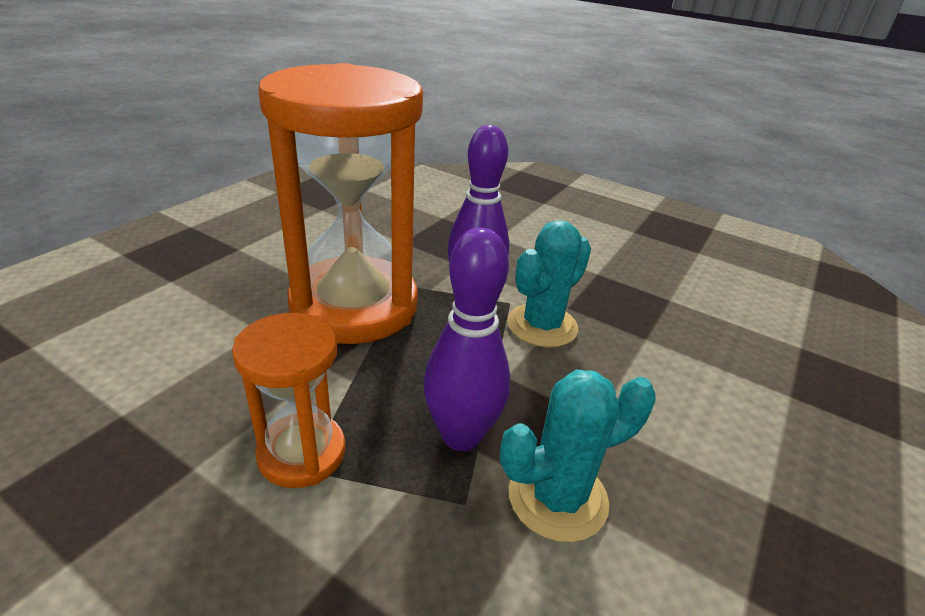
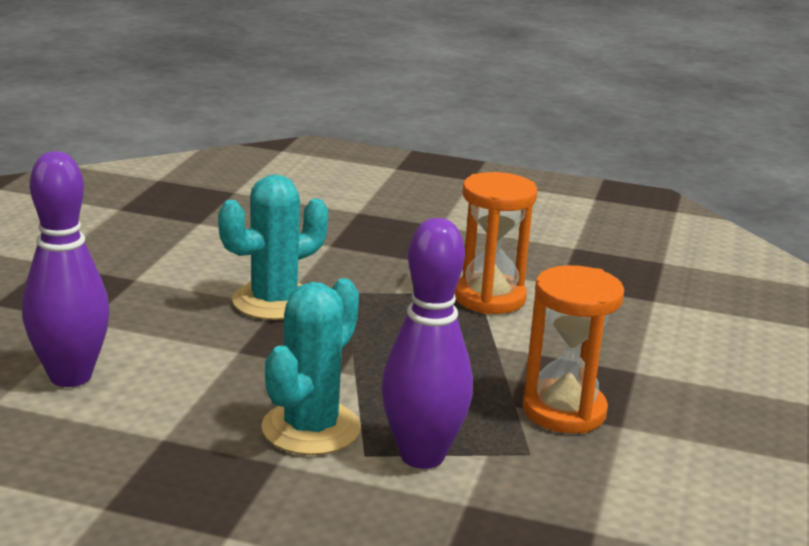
camera: 165 degrees right, 10 degrees down
(354, 306) = (564, 411): orange hourglass -> orange hourglass, size x0.50
(461, 435) = (367, 323): purple bowling pin -> purple bowling pin (70, 376)

